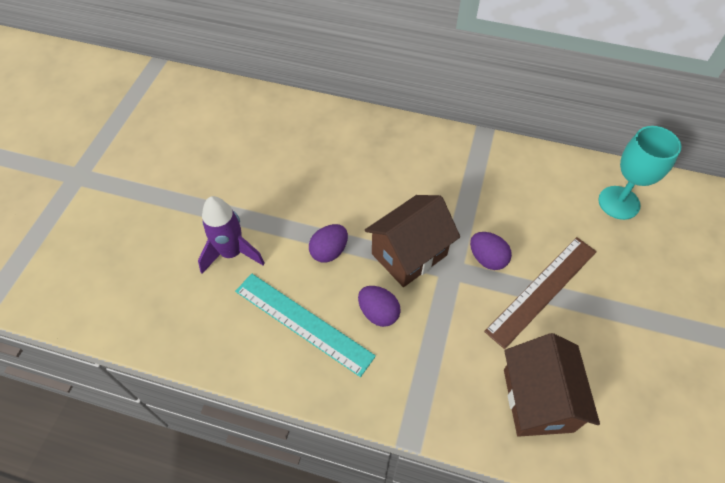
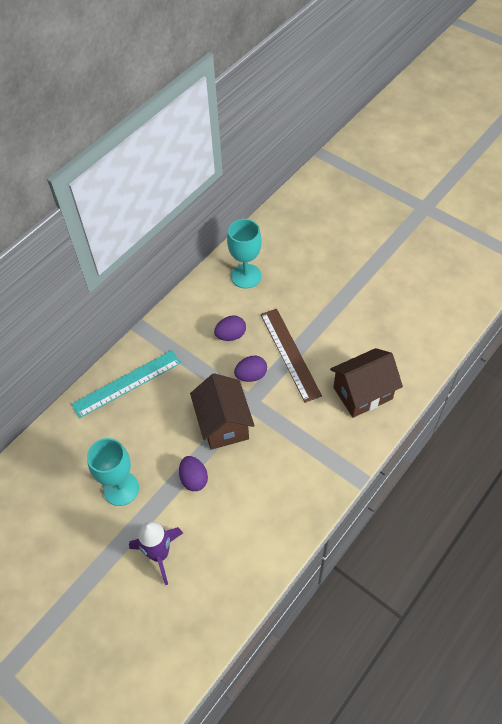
camera: 65 degrees left, 0 degrees up
(291, 191) = (121, 488): none -> turquoise goblet
(303, 323) = (247, 519): turquoise ruler -> turquoise ruler (127, 383)
(378, 313) = (261, 463): purple egg -> purple egg (231, 335)
(537, 400) = (362, 393): brown house -> brown house turned 45 degrees counterclockwise

